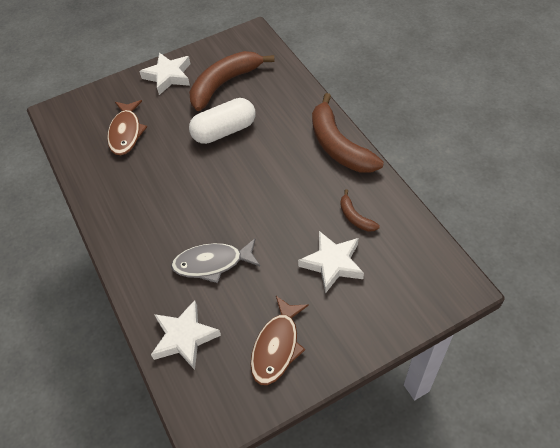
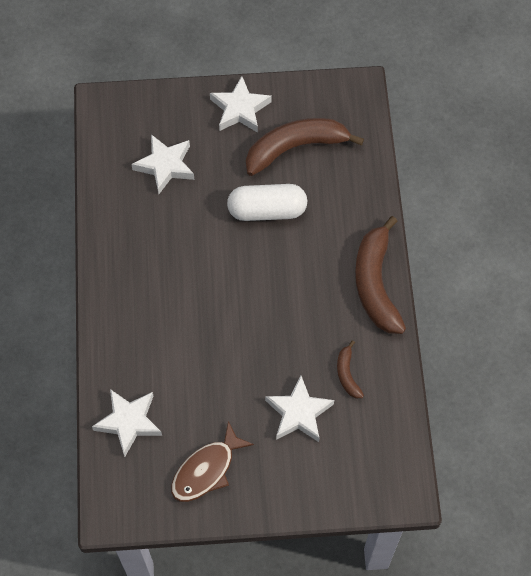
camera: 20 degrees right, 10 degrees up
(126, 133) = (165, 166): brown fish -> white star
(212, 263) = (186, 359): grey fish -> none

